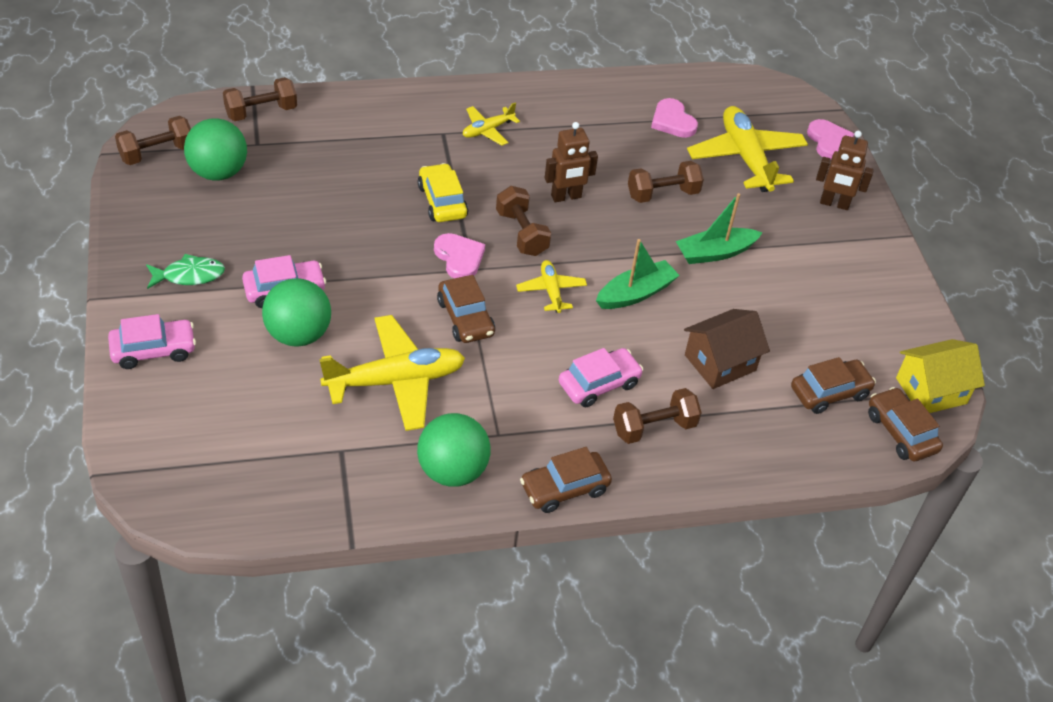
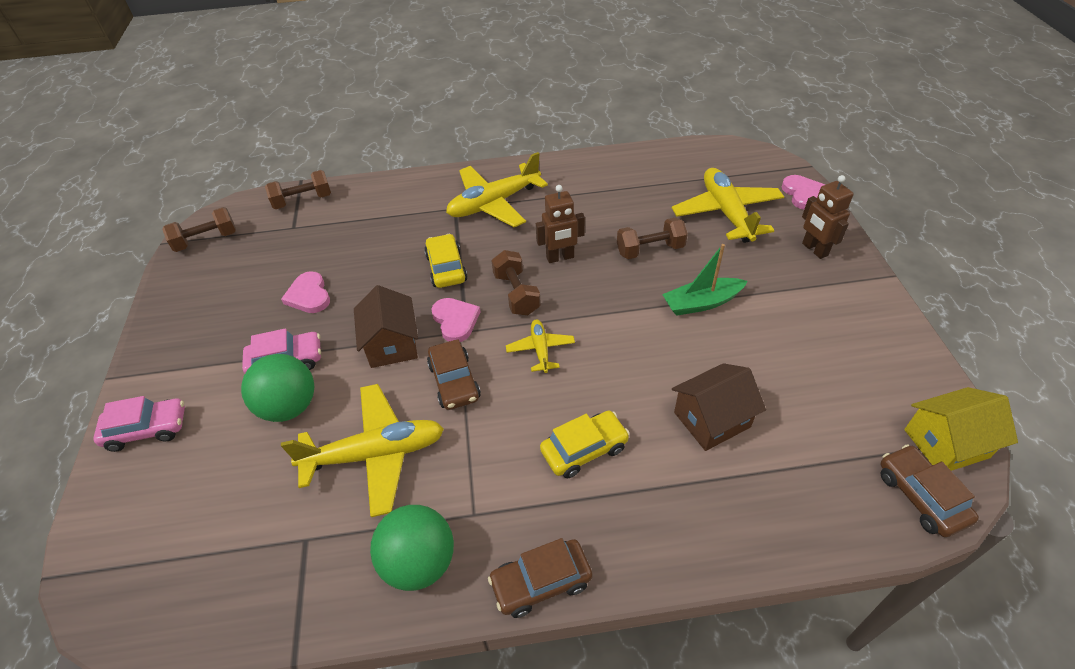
camera: 10 degrees right, 0 degrees up
(189, 275) = (202, 351): green fish -> none
(218, 172) = (254, 253): green ball -> none
(394, 278) = (392, 344): none -> brown house
(487, 130) = (494, 203): yellow plane -> yellow plane, size x1.94
(599, 384) = (584, 449): pink car -> yellow car
(635, 293) = (624, 348): green boat -> none
(654, 427) = (642, 500): brown dumbbell -> none
(672, 121) = (658, 186): pink heart -> pink heart (309, 295)
(829, 392) = (833, 450): brown car -> none
(834, 204) = (814, 249): brown robot -> brown robot turned 45 degrees clockwise

